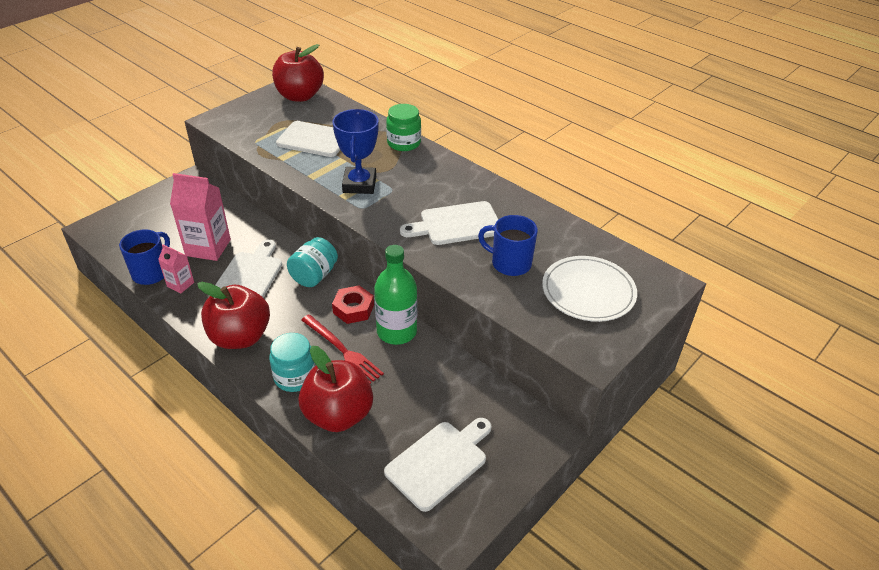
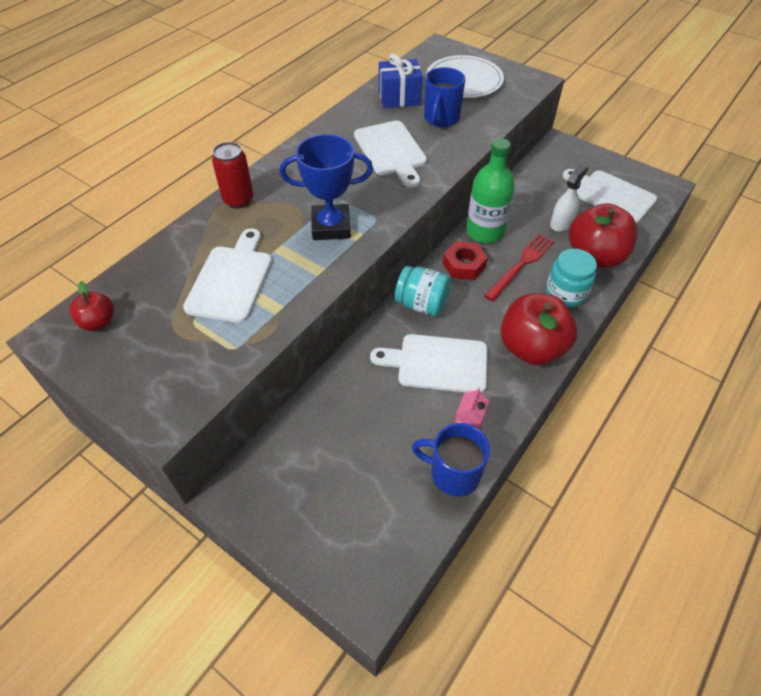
camera: 95 degrees left, 10 degrees up
(208, 247) = (391, 421): pink carton -> none
(300, 96) = (98, 322): red apple -> red apple, size x0.49
(397, 398) = (561, 223): none -> white spray bottle
(404, 143) = (238, 200): green jar -> red can
(551, 238) = (399, 97): none -> blue gift

